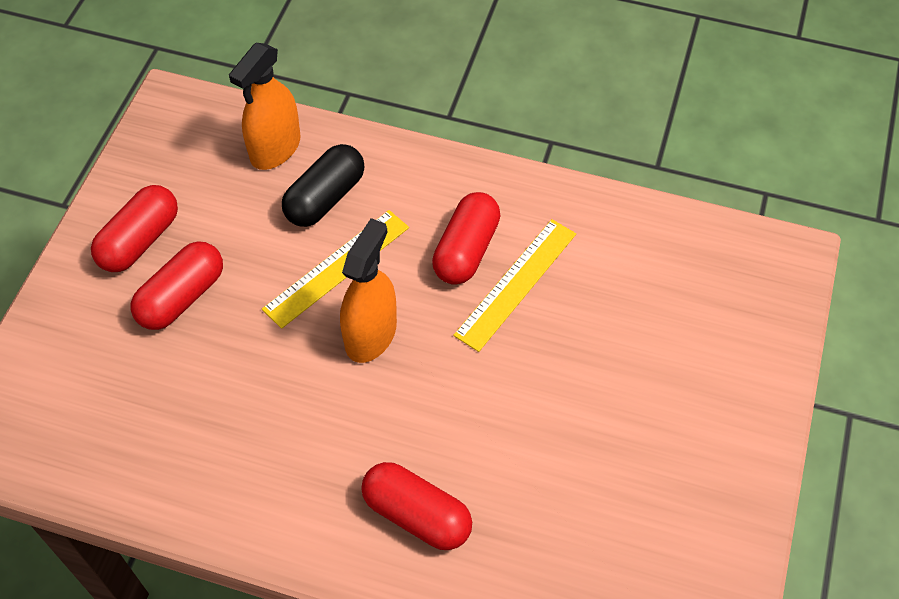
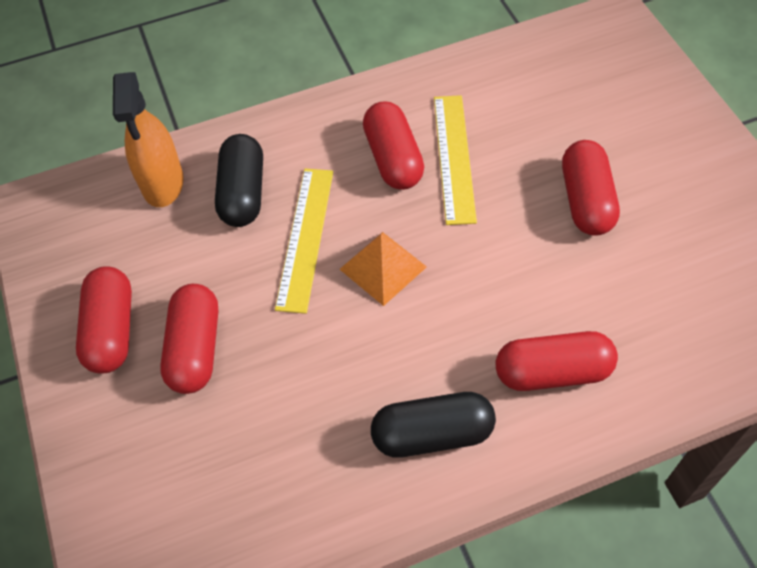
camera: 35 degrees left, 0 degrees up
(282, 490) = (432, 434): none -> black capsule
(371, 335) = (383, 268): orange spray bottle -> orange pyramid
(589, 399) = (586, 200): none -> red capsule

